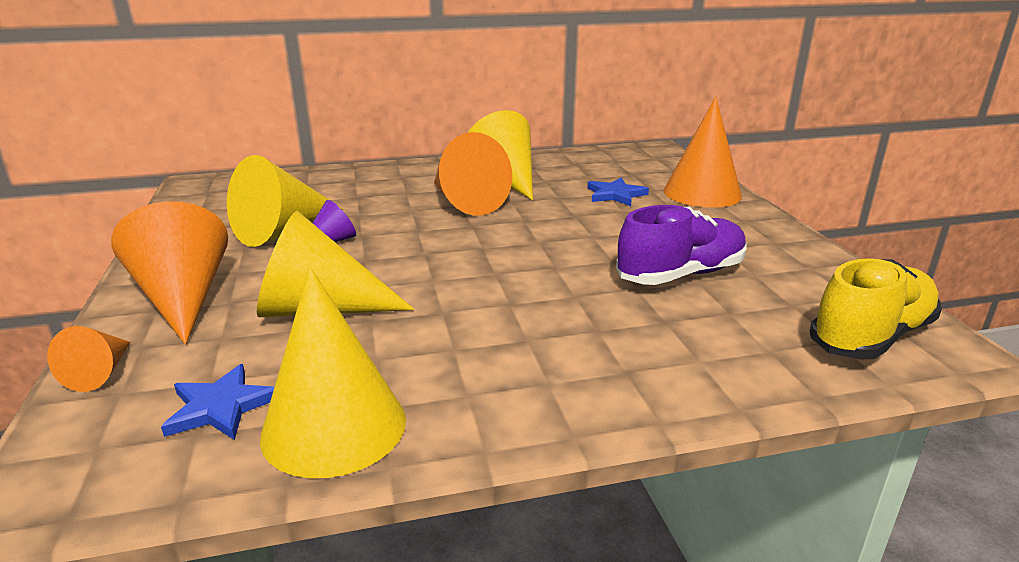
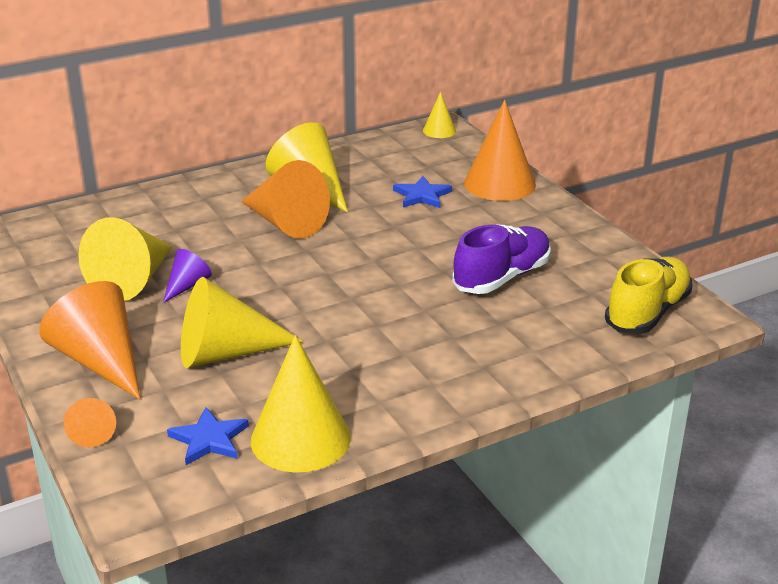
camera: 15 degrees left, 5 degrees up
(652, 151) = (439, 131): none -> yellow cone

